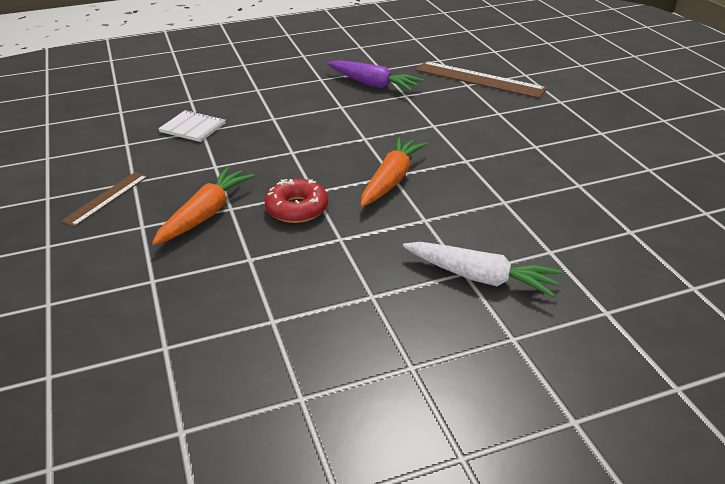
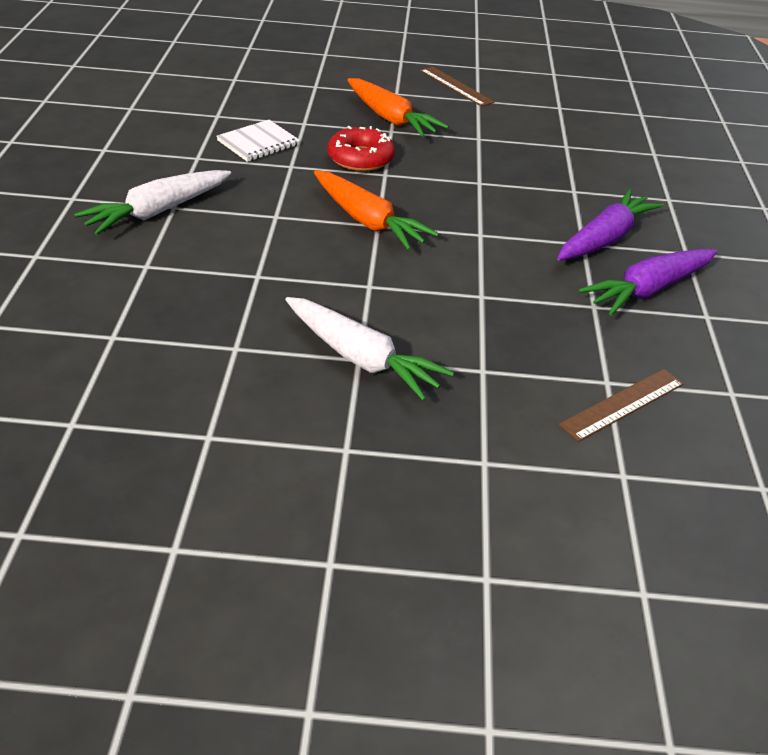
camera: 110 degrees right, 5 degrees up
(193, 128) = (576, 142): white notebook -> white notebook (258, 143)
(328, 101) = (605, 238): none -> purple carrot
(479, 79) = (622, 404): brown ruler -> brown ruler, size x0.59
(534, 145) = (362, 358): none -> white carrot

